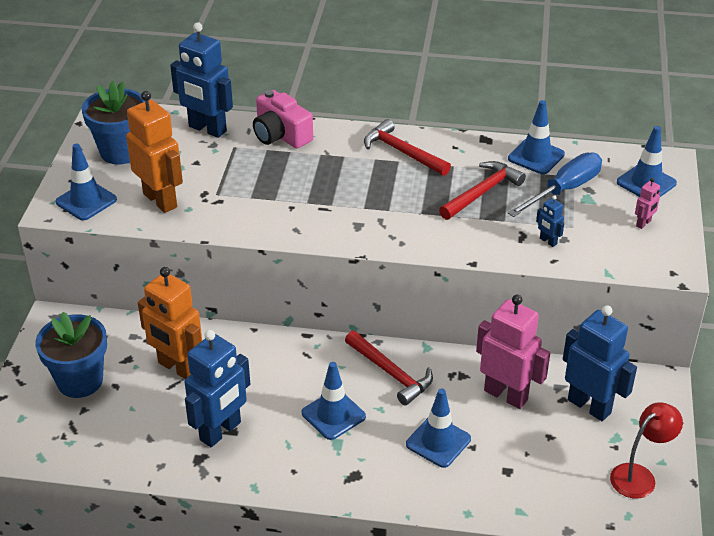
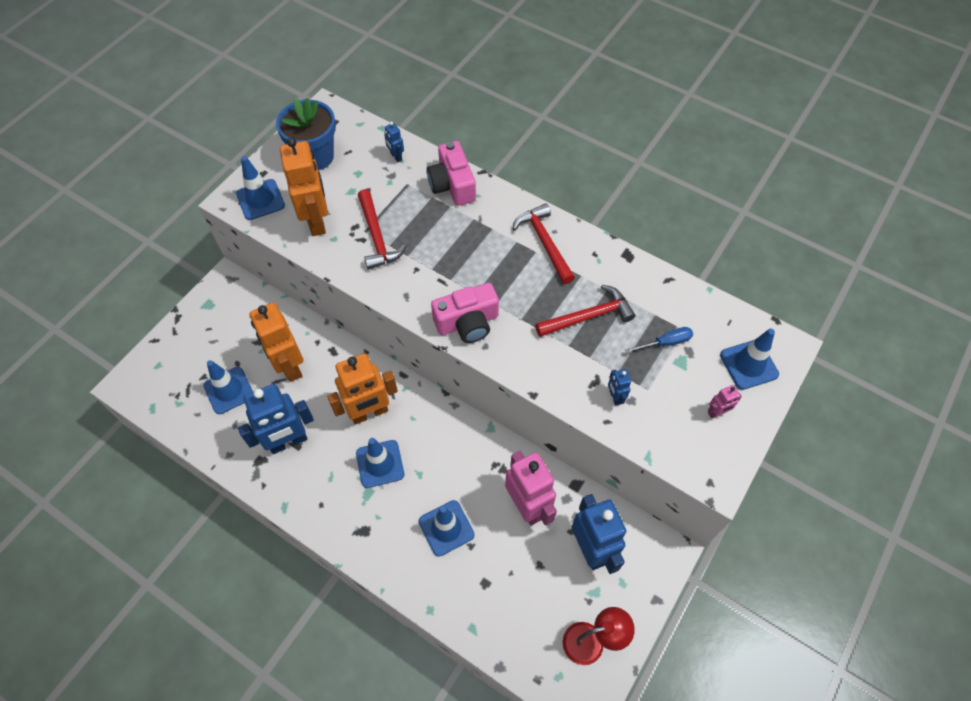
camera: 25 degrees right, 20 degrees up
(80, 381) = (214, 348): blue flower pot -> none
(207, 129) = (396, 157): blue robot -> blue robot, size x0.43
(293, 377) = (369, 413): none -> orange robot
(372, 231) = (467, 322): none -> pink camera
(391, 373) = (447, 442): red hammer -> red hammer (377, 237)
(536, 156) = (662, 293): blue traffic cone -> blue traffic cone (229, 390)
(564, 190) = (665, 342): blue screwdriver -> blue screwdriver, size x0.56

